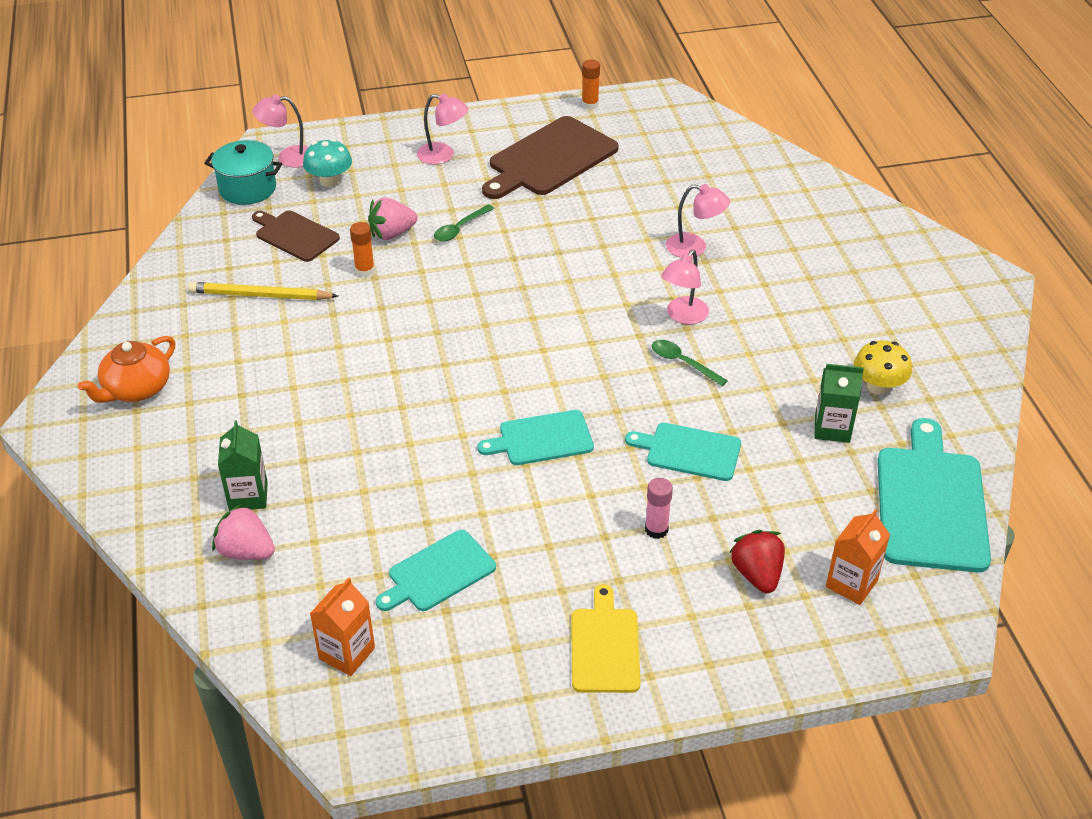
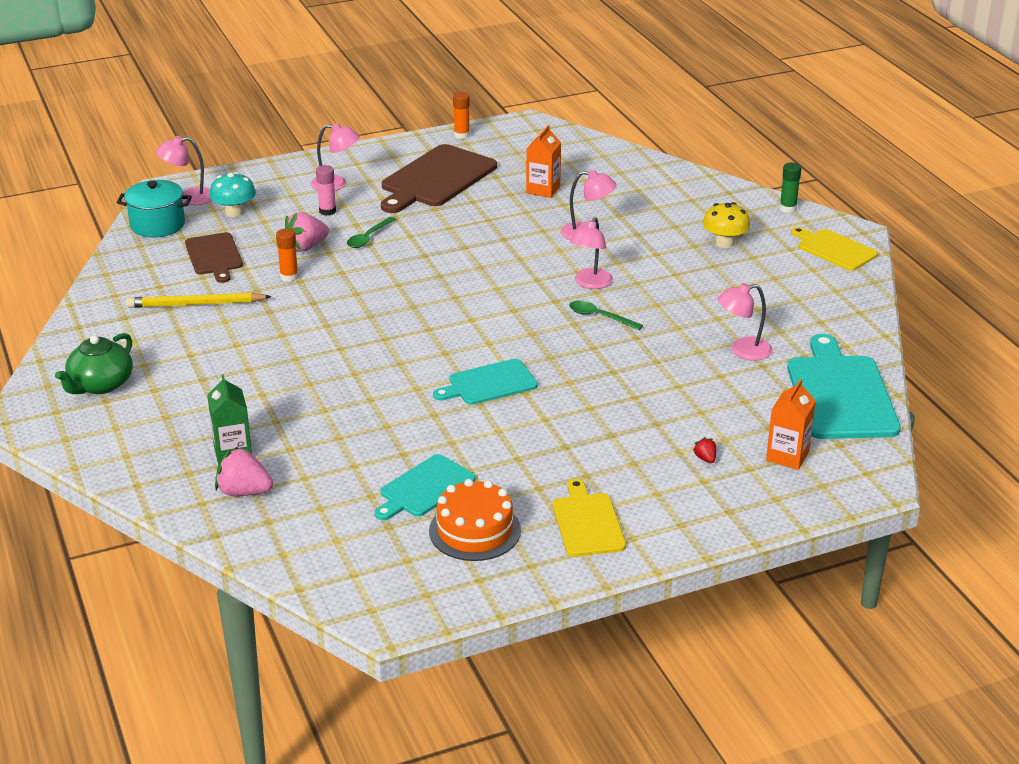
camera: 10 degrees left, 10 degrees down
(136, 389) = (100, 384): orange teapot -> green teapot
(295, 235) = (214, 256): brown cutting board -> brown cutting board turned 135 degrees counterclockwise
(347, 653) = (359, 553): orange carton -> orange carton (543, 190)
(478, 639) = (475, 530): none -> orange cake
(656, 529) = (609, 437): pink glue stick -> pink glue stick (327, 211)
(689, 451) = (623, 379): turquoise cutting board -> none
(757, 574) = (705, 458): red strawberry -> red strawberry, size x0.48
(832, 428) = (742, 351): green carton -> pink lamp
(878, 386) = (774, 317): yellow mushroom -> yellow mushroom (724, 243)
(925, 238) = (787, 208): none -> green glue stick
(966, 300) = (834, 249): none -> yellow cutting board

